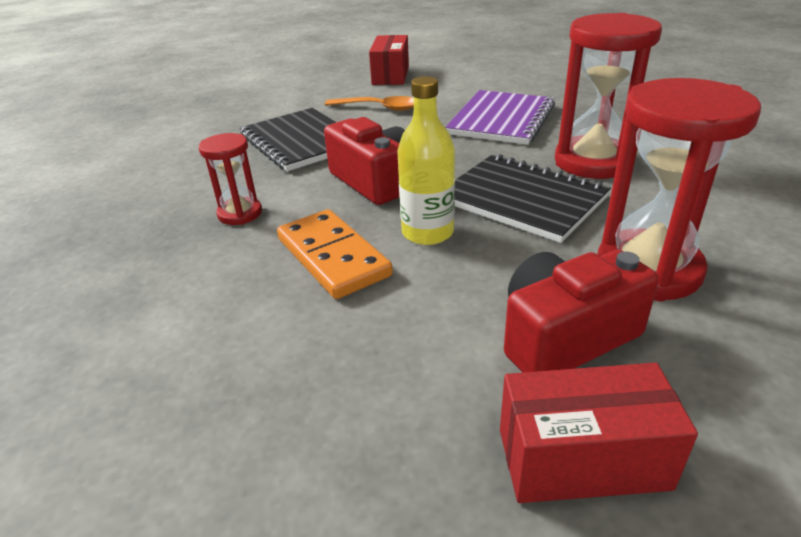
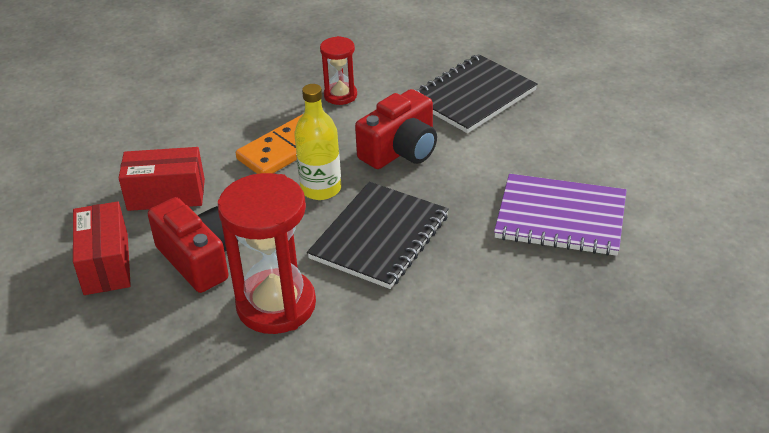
camera: 80 degrees right, 5 degrees up
(379, 108) = (570, 128): orange spoon -> none
(390, 75) = (679, 121): red box -> red box (166, 195)
(592, 162) = (464, 284): red hourglass -> none

